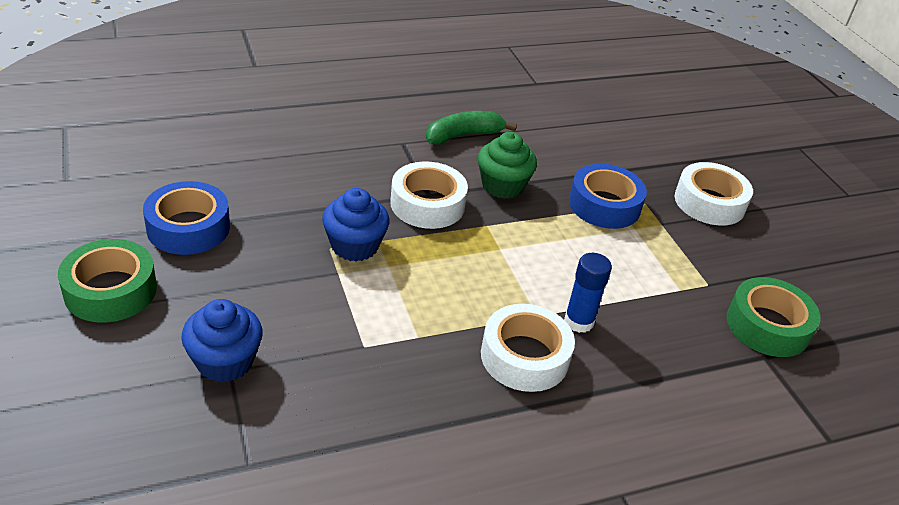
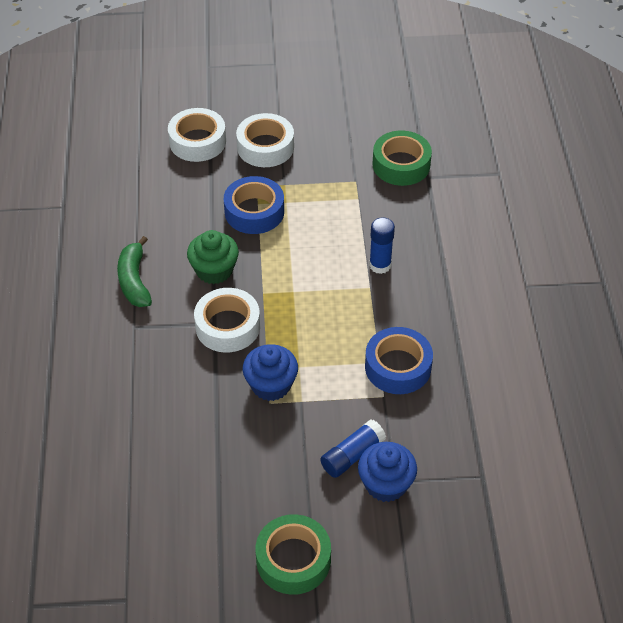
camera: 70 degrees left, 10 degrees up
(188, 227) = (222, 501): blue tape -> blue tape (398, 367)
(265, 325) = (352, 455): none -> blue glue stick
(524, 357) = (408, 305): white tape -> white tape (197, 141)

